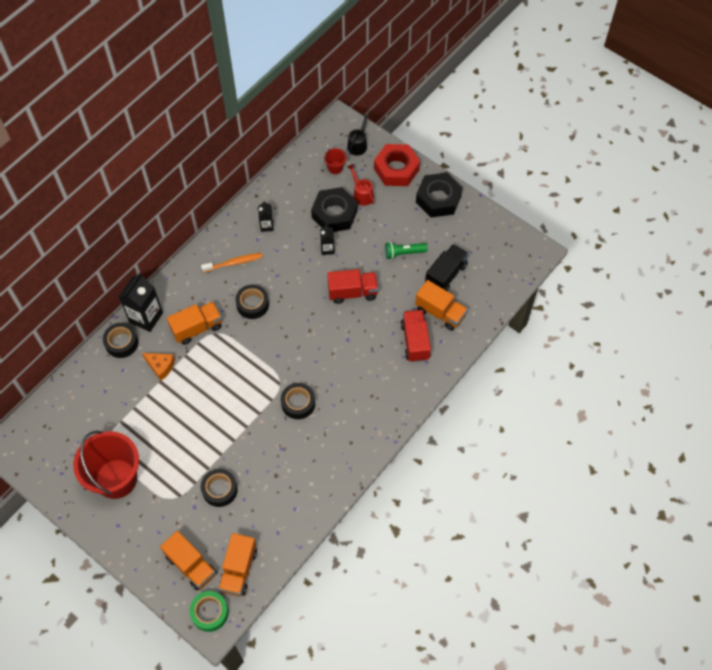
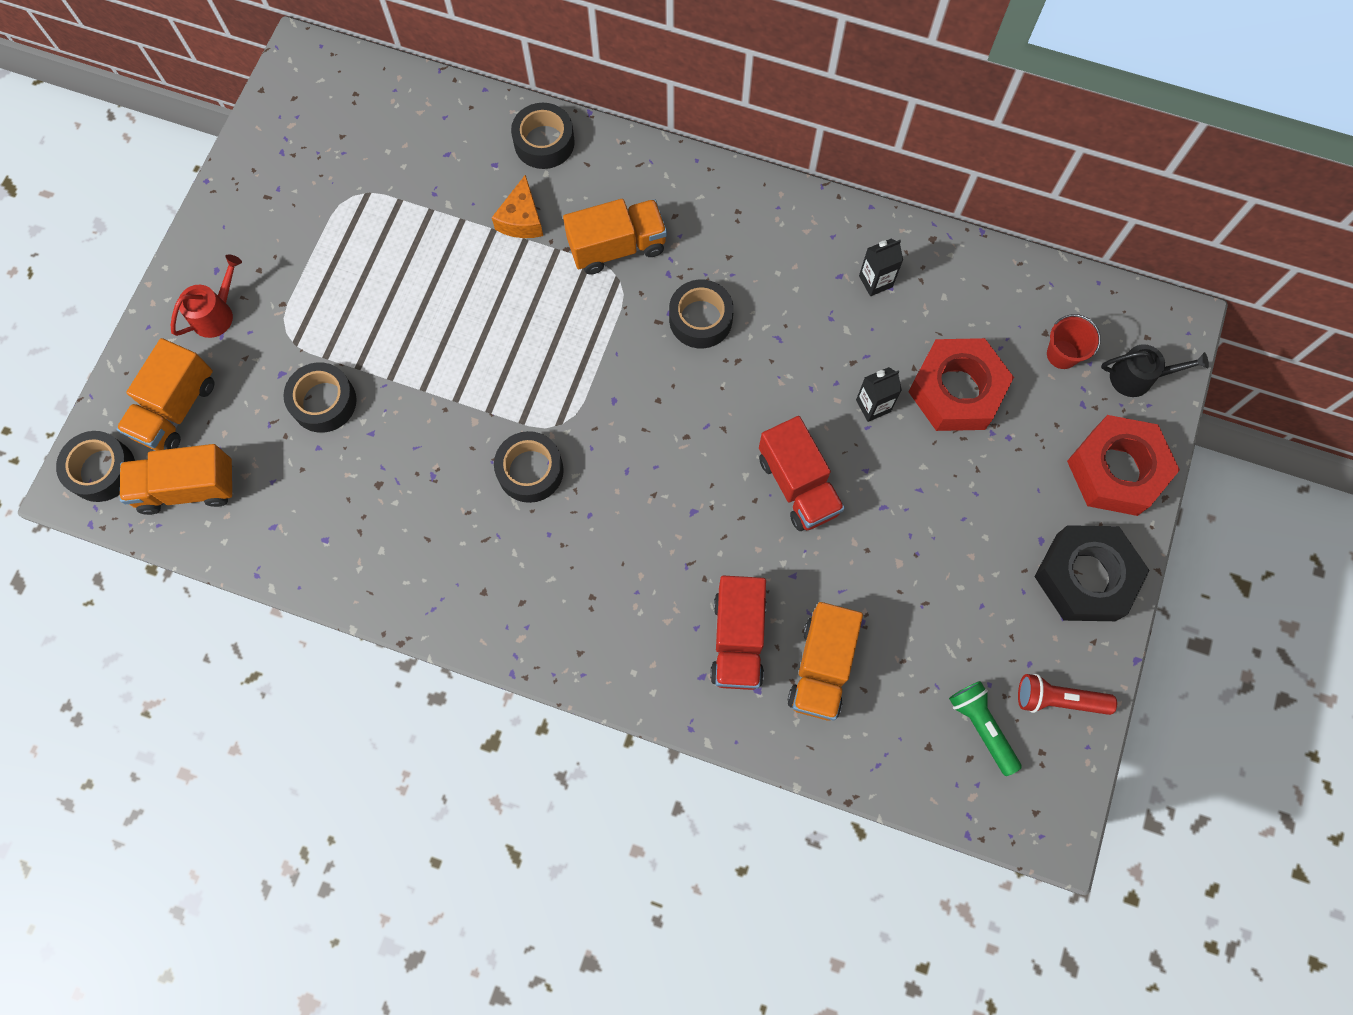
camera: 70 degrees right, 10 degrees up
(116, 478) = (296, 235): red bucket -> none
(146, 317) = (607, 159): black carton -> none
(197, 328) = (617, 247): orange truck -> orange truck turned 60 degrees counterclockwise
(209, 612) = (102, 470): green tape -> black tape
(233, 263) = (772, 255): orange toothbrush -> none
(334, 214) = (956, 391): black nut -> red nut
(361, 194) = (1024, 425): red watering can -> red watering can (216, 313)
(403, 253) = (926, 551): green flashlight -> green flashlight (982, 727)
(415, 341) = (738, 639): red truck -> red truck turned 120 degrees clockwise
(446, 275) = (912, 651): black truck -> none
(486, 229) = (1058, 699): none -> red flashlight

